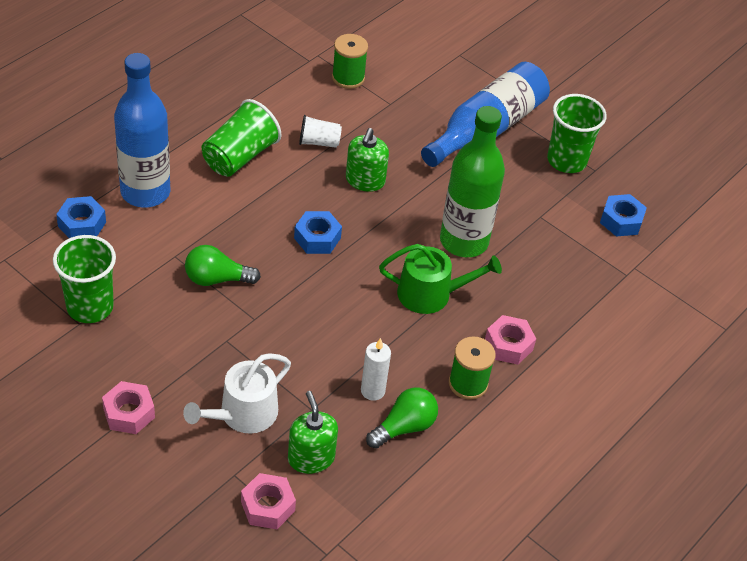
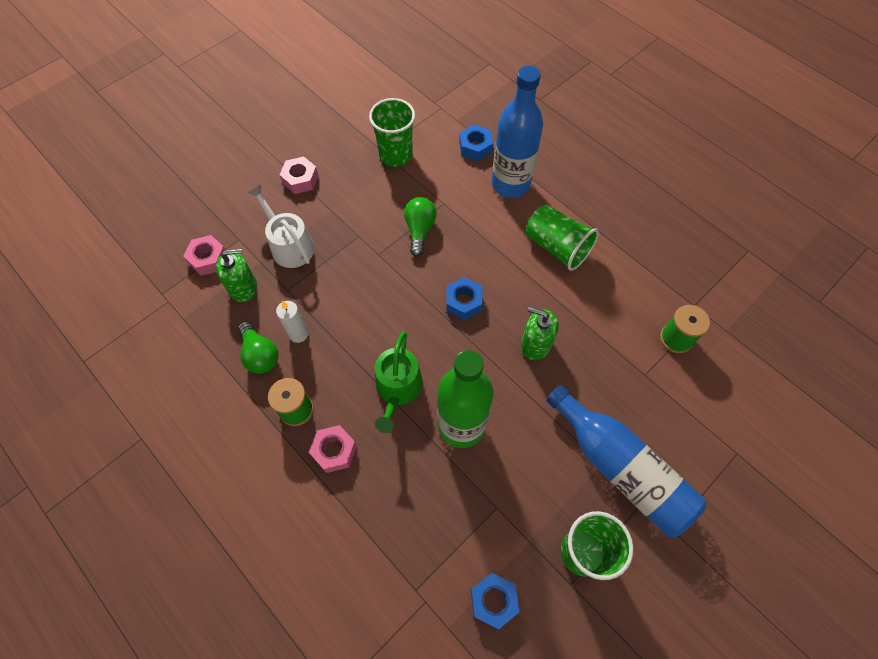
camera: 100 degrees right, 15 degrees up
(319, 142) = (582, 308): white cup -> none

